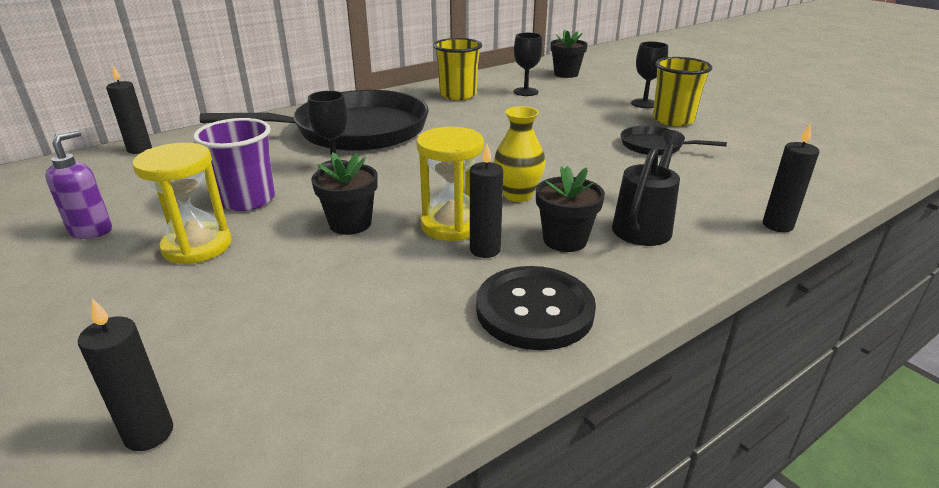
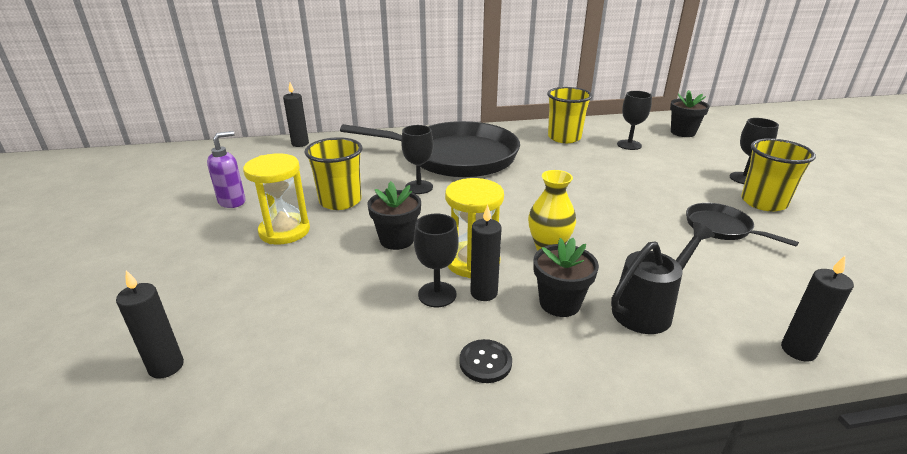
camera: 25 degrees right, 0 degrees up
(247, 200) = (340, 201): purple cup -> yellow cup
(437, 264) = (437, 294): none -> black goblet
(534, 310) = (485, 362): black button -> black button, size x0.50

